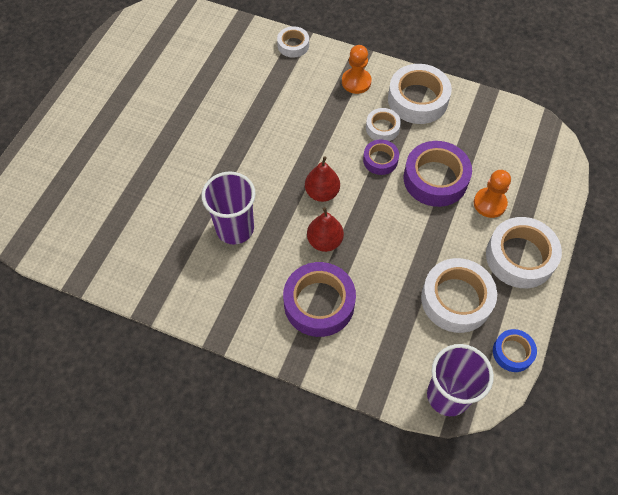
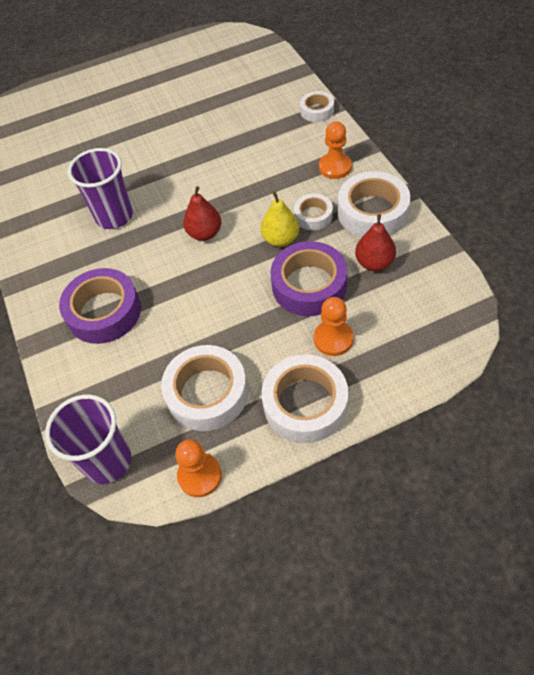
camera: 50 degrees right, 5 degrees down
(325, 241) = (163, 270): red pear -> red pear (374, 263)
(380, 160) = (280, 239): purple tape -> yellow pear
(512, 352) = (199, 475): blue tape -> orange pawn

